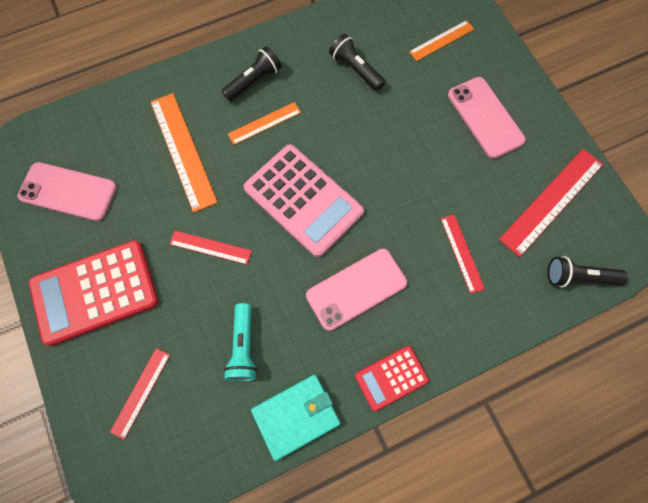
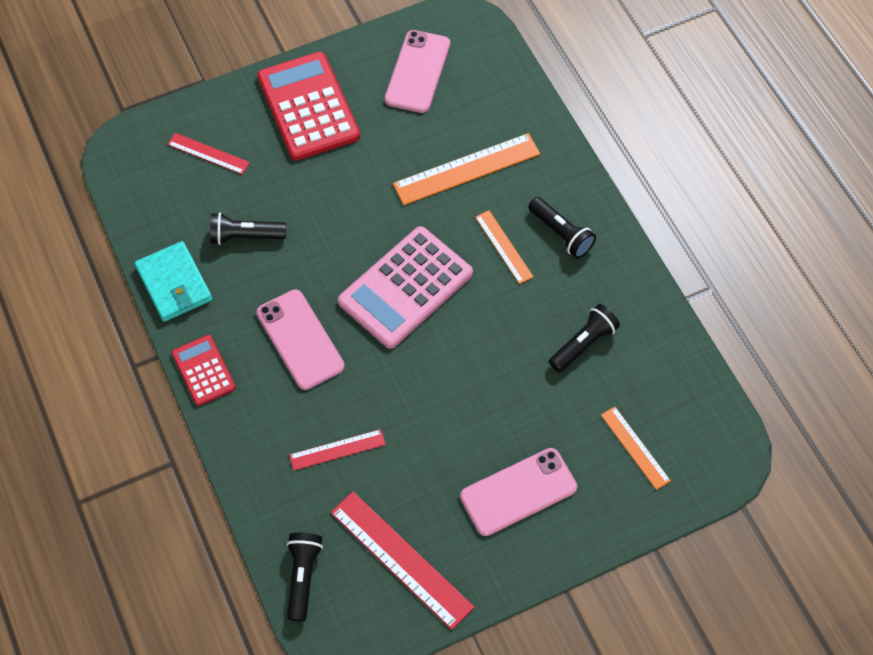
camera: 90 degrees right, 10 degrees down
(210, 247) = (352, 202): red ruler -> none
(243, 347) = (245, 236): turquoise flashlight -> black flashlight

